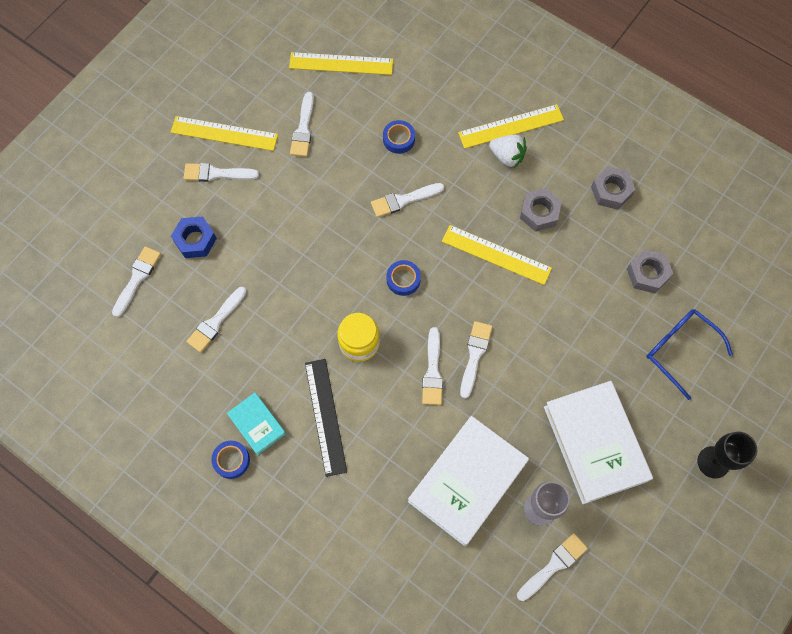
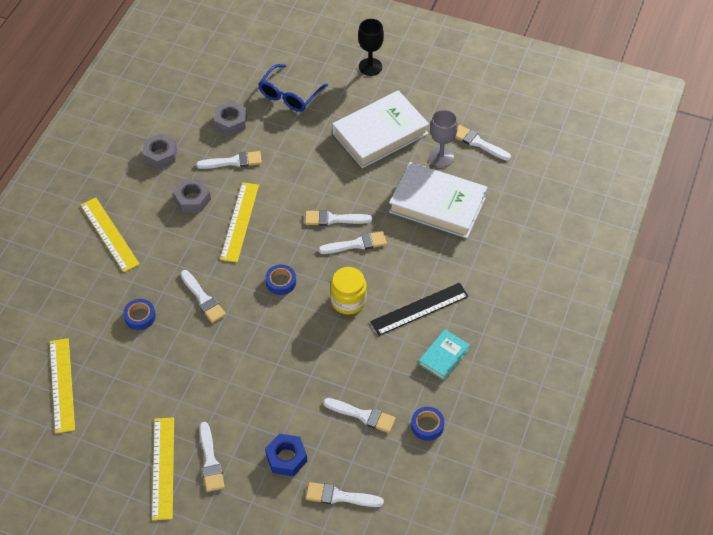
camera: 105 degrees left, 15 degrees down
(231, 460) = (480, 367): blue tape -> blue tape (427, 425)
(303, 129) = (144, 398): white brush -> white brush (233, 161)
(507, 156) = (141, 231): white strawberry -> none

